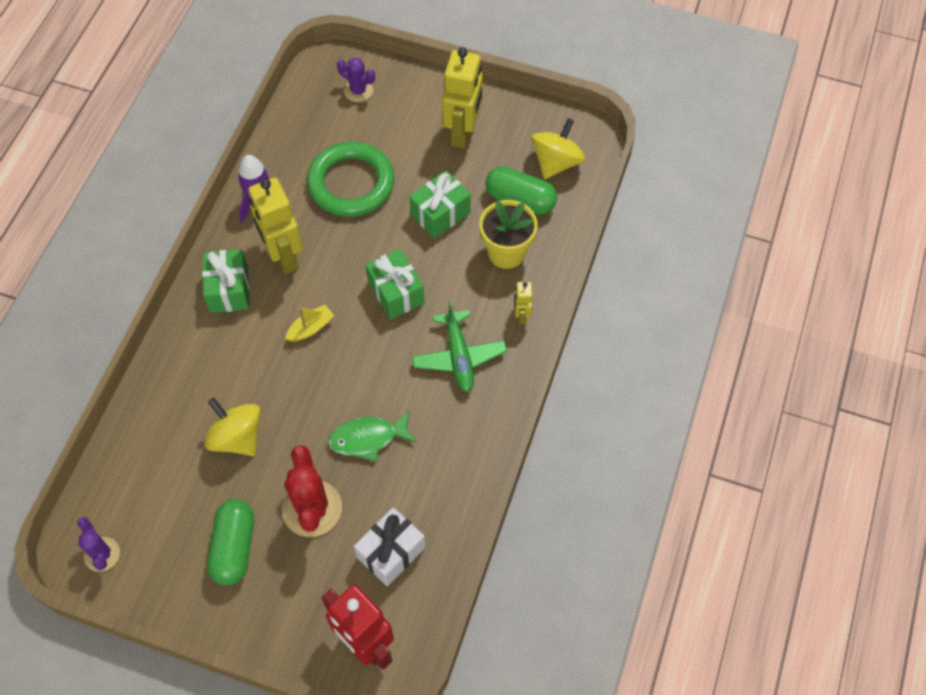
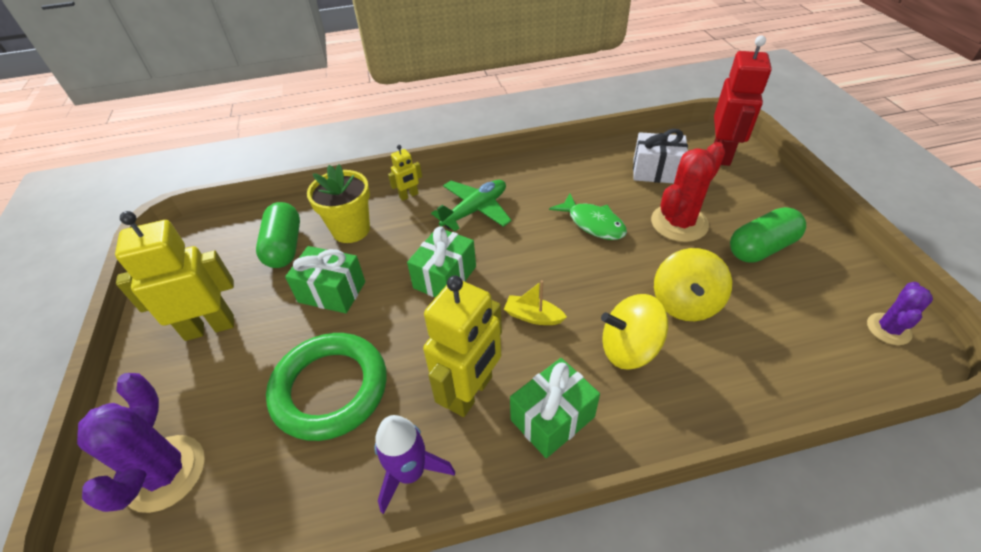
camera: 120 degrees left, 15 degrees down
(358, 90) = (165, 473): purple cactus -> purple cactus, size x1.70
(556, 162) = (226, 243): yellow spinning top -> yellow spinning top (629, 348)

